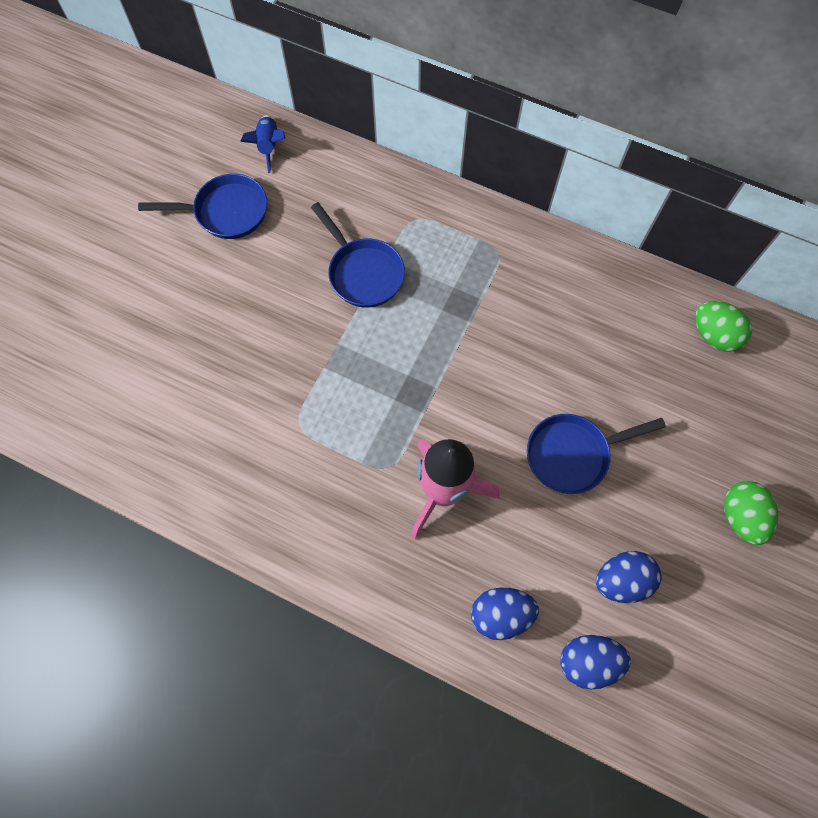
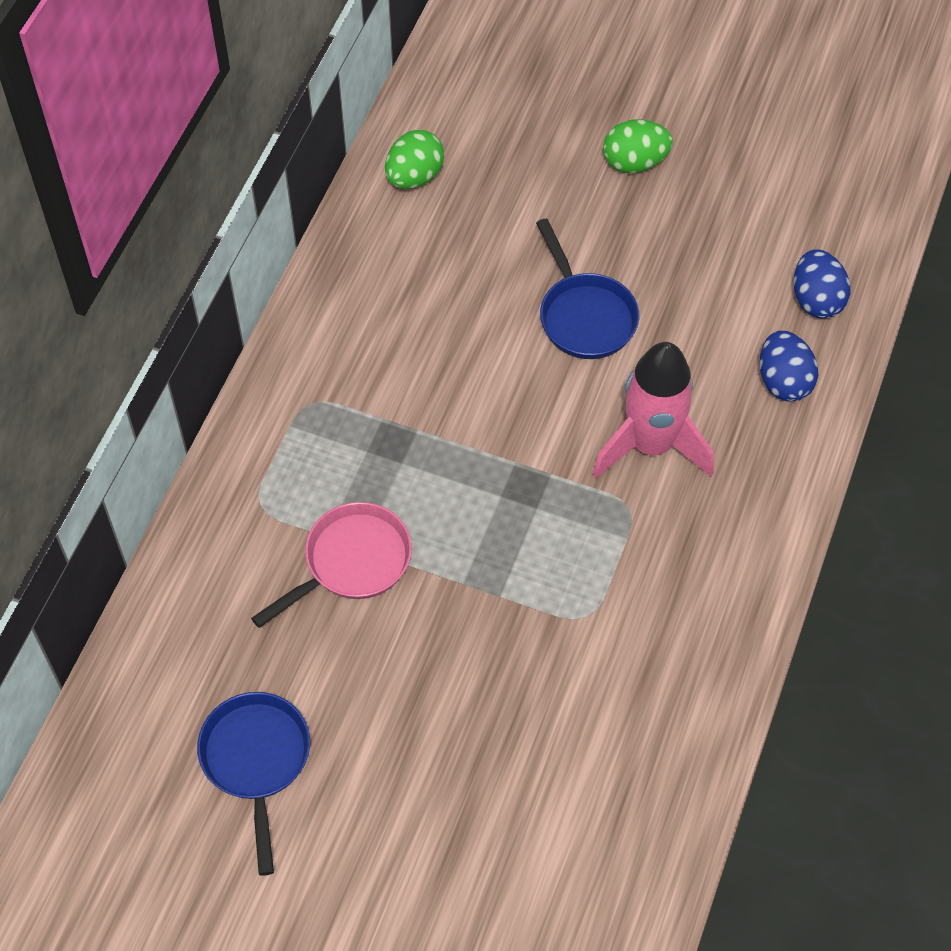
camera: 95 degrees left, 10 degrees down
(269, 147) = (133, 716): blue rocket -> none
(363, 273) = (351, 562): blue pan -> pink pan
(621, 580) = (724, 270): blue egg -> none

